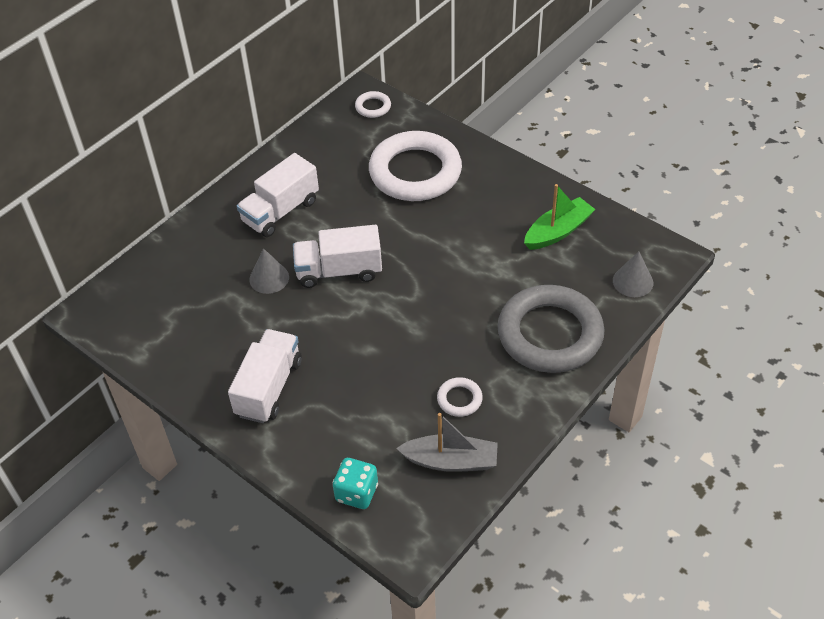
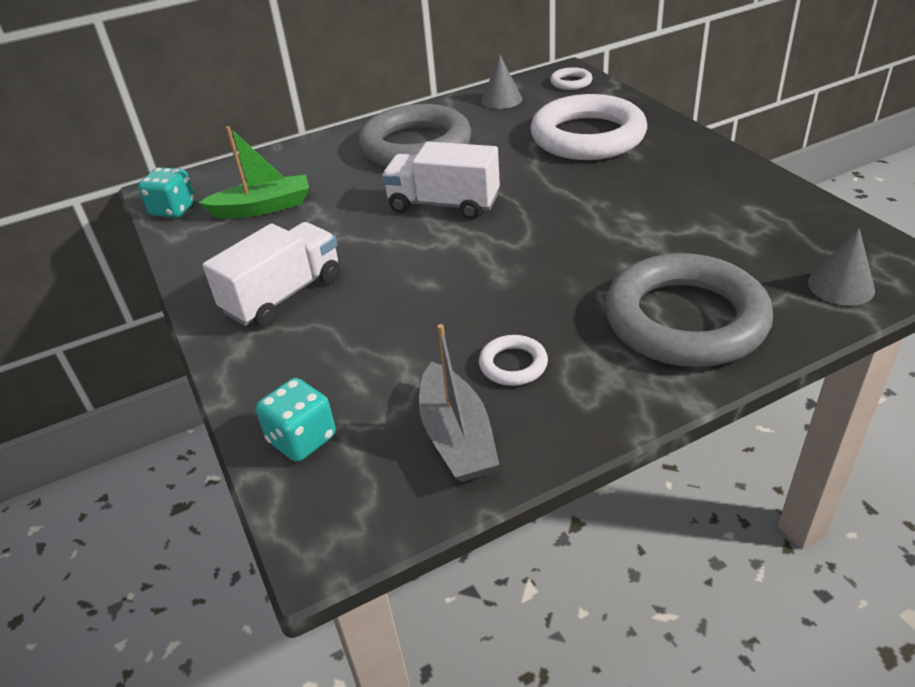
camera: 25 degrees right, 10 degrees down
(115, 329) = (173, 209): none -> turquoise dice
(269, 278) = (362, 197): grey cone -> grey cone (501, 100)
(280, 211) = (416, 146): white truck -> grey ring
(451, 461) = (457, 437): grey boat -> grey boat turned 45 degrees clockwise
(558, 231) = (746, 215): green boat -> green boat (263, 207)

